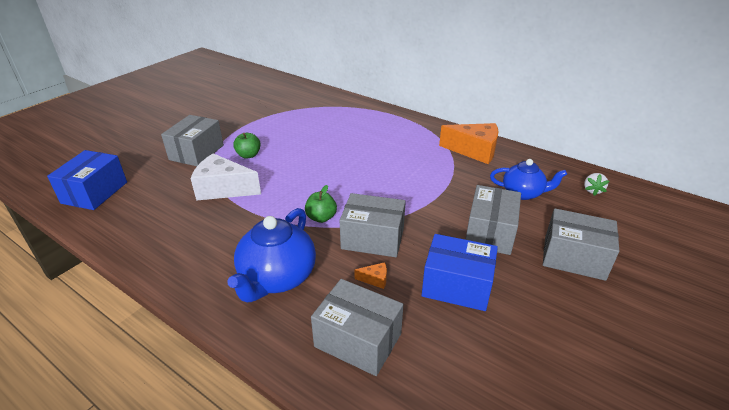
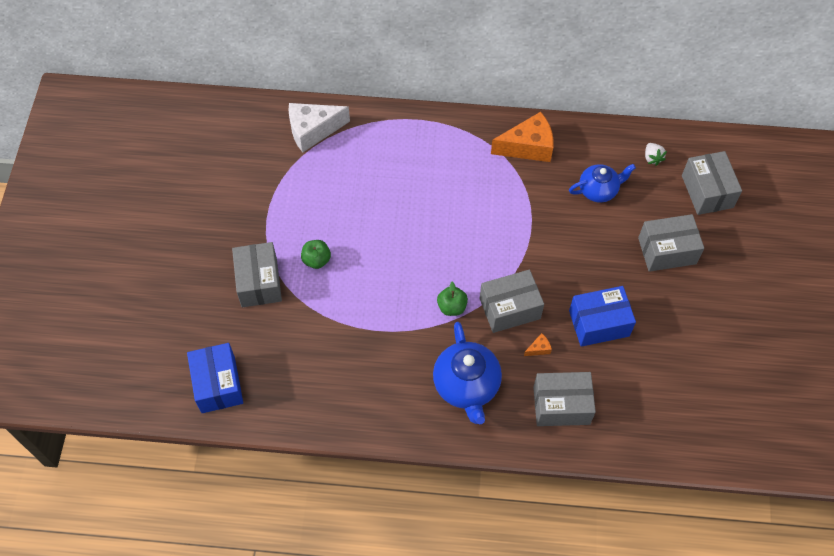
camera: 30 degrees left, 25 degrees up
(223, 189) = (336, 317): white cheese -> white cheese (313, 130)
(490, 233) = (595, 254): grey box -> grey box (707, 191)

